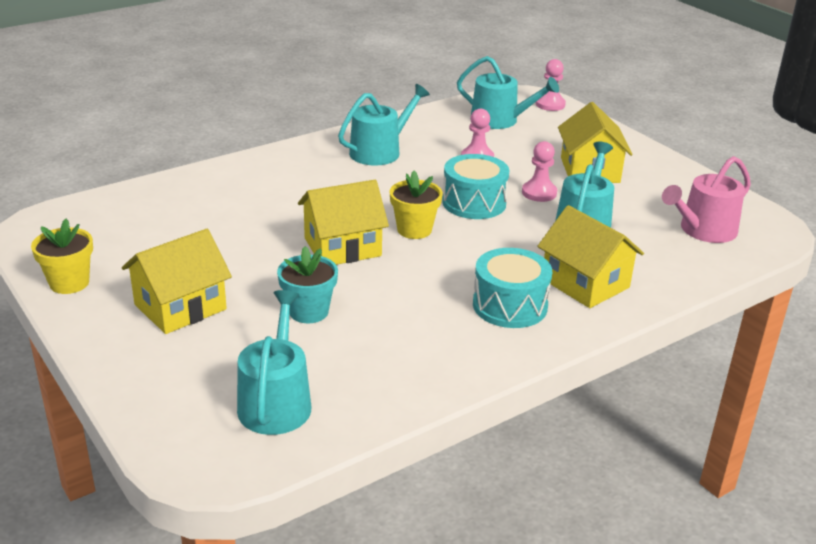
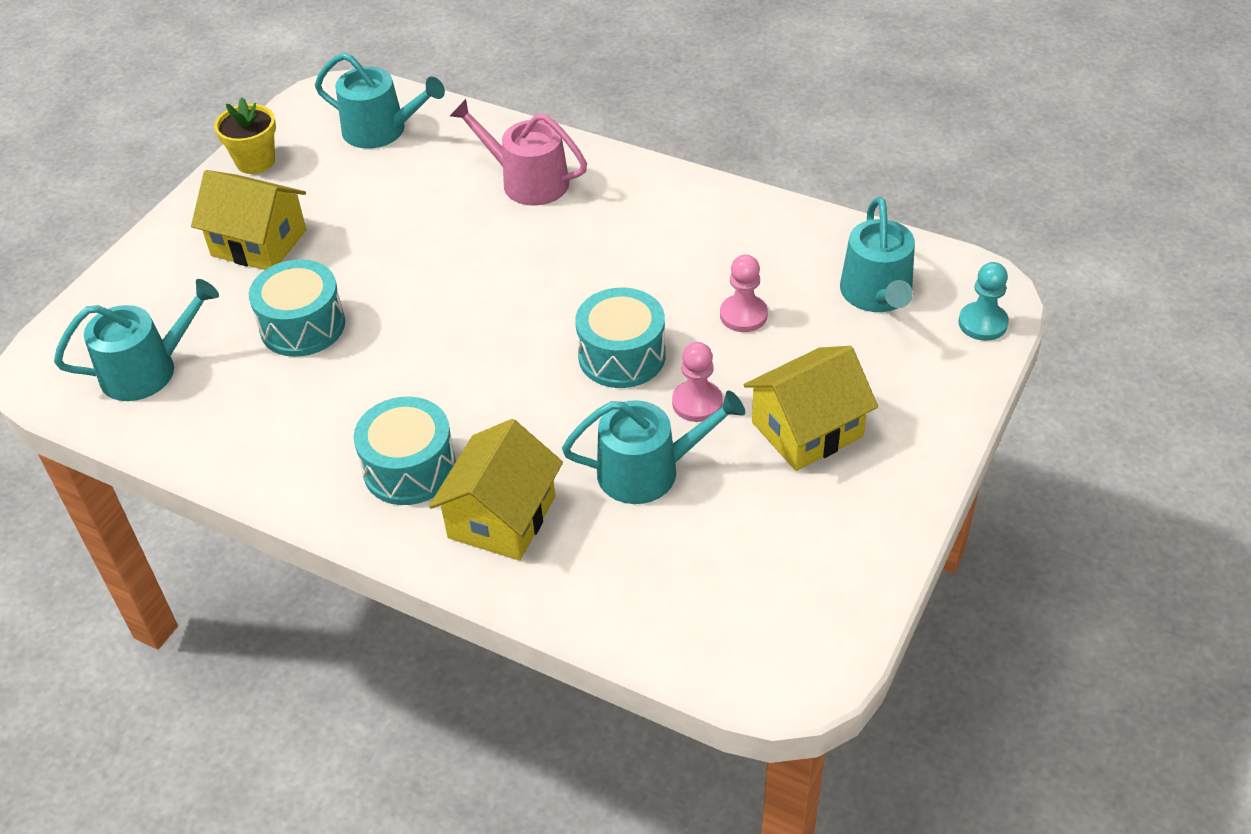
camera: 65 degrees right, 15 degrees up
(308, 311) = (302, 326): turquoise flower pot -> turquoise drum
(342, 247) = (440, 296): yellow house -> none
(380, 151) = (684, 230): turquoise watering can -> turquoise watering can (381, 130)
(414, 230) = (518, 333): yellow flower pot -> none
(550, 104) = (982, 323): pink pawn -> turquoise pawn
(703, 230) = (727, 596): pink watering can -> pink watering can (527, 181)

